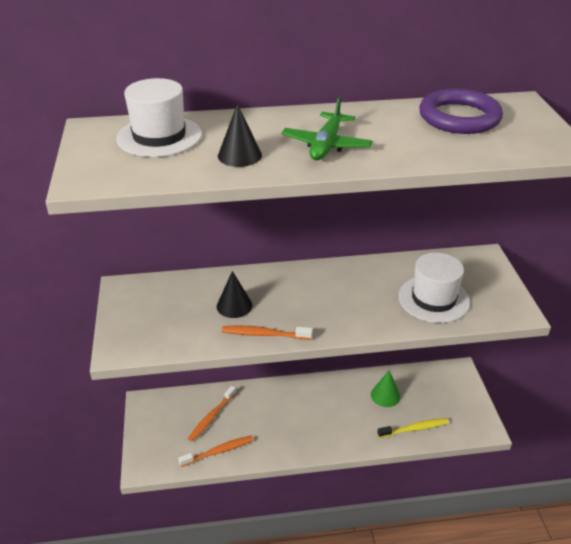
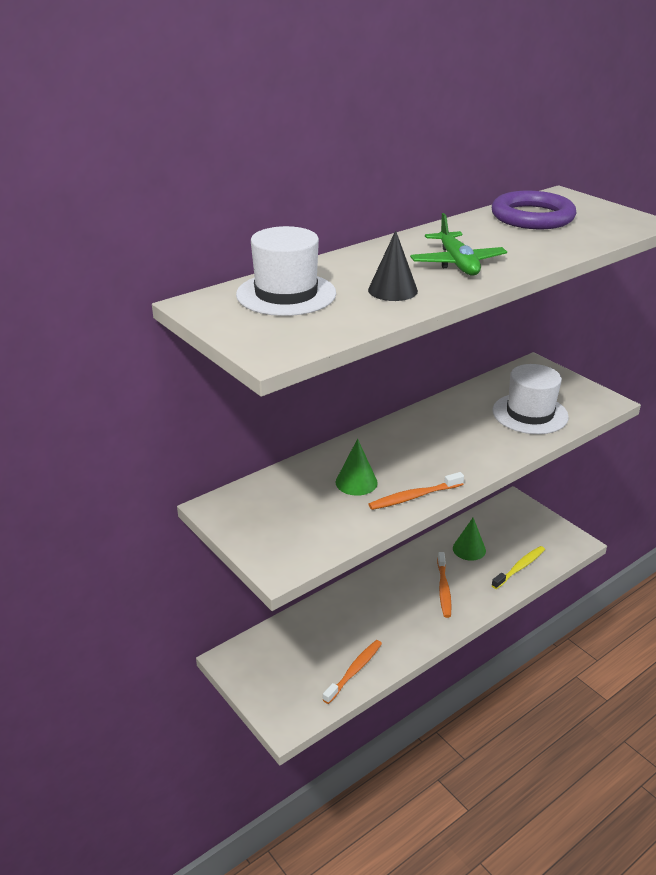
camera: 30 degrees left, 5 degrees down
(211, 417) = (317, 641): orange toothbrush -> orange toothbrush (443, 589)
(234, 305) = (356, 482): black cone -> green cone

